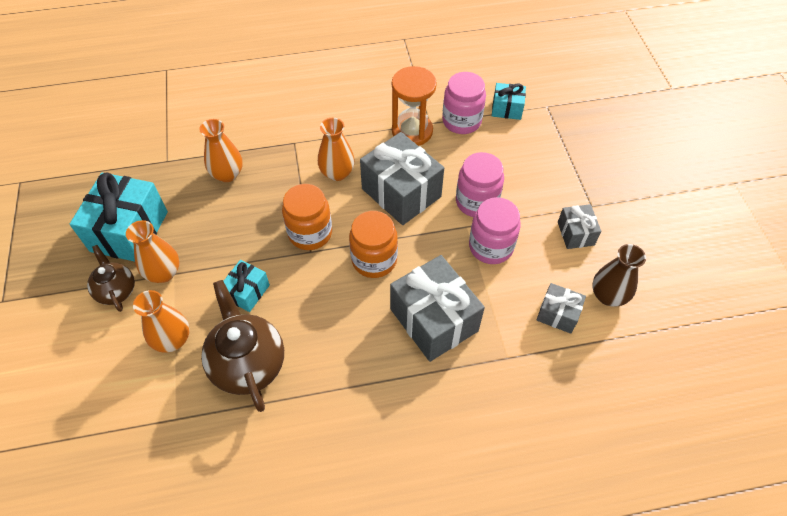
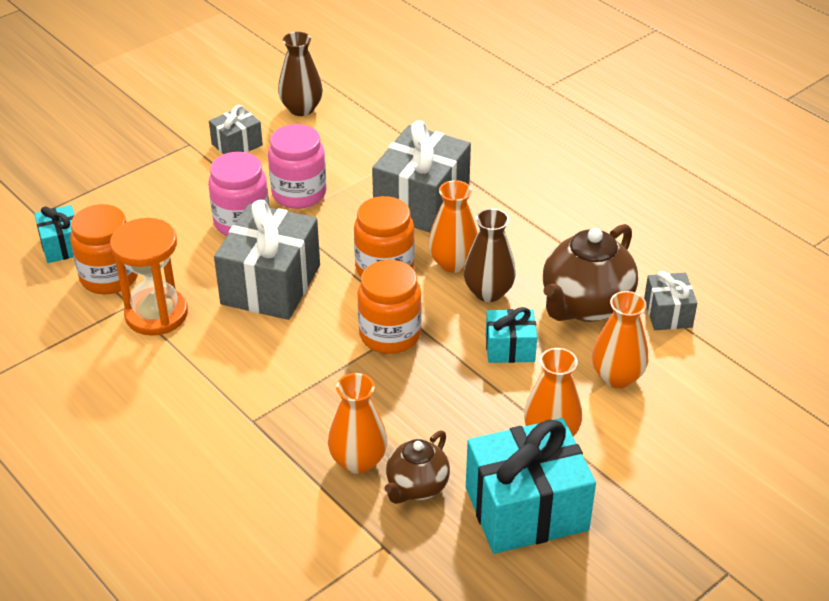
camera: 120 degrees left, 15 degrees down
(116, 290) = (610, 465): brown teapot -> brown teapot (416, 487)
(307, 309) = (488, 292): none -> brown vase
(337, 173) = (278, 353): orange vase -> orange vase (453, 263)
(461, 121) = (109, 277): pink jar -> orange jar
(557, 314) = (348, 131): grey gift -> grey gift (667, 313)

